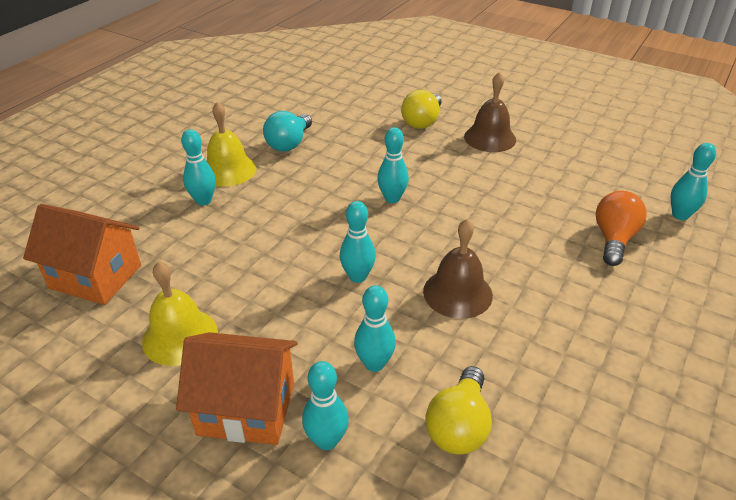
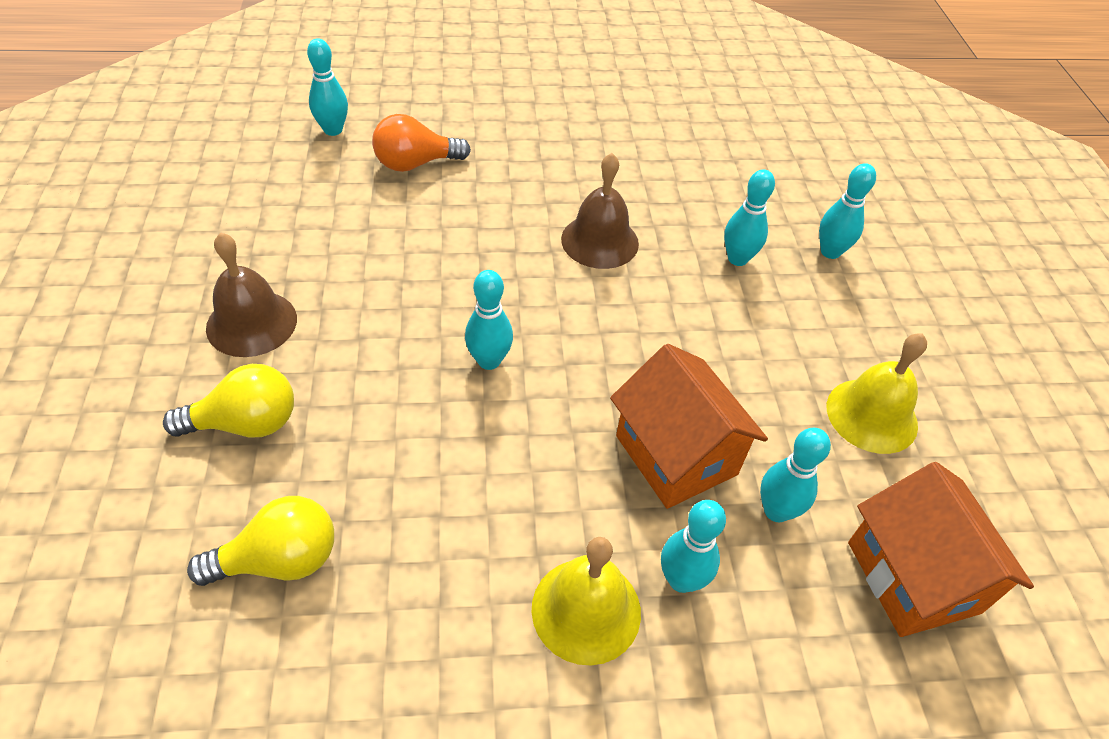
camera: 130 degrees left, 10 degrees up
(246, 408) = (867, 313): orange house -> orange house (676, 455)
(289, 143) = (443, 575): turquoise light bulb -> none
(357, 277) = (652, 322): turquoise bowling pin -> turquoise bowling pin (776, 511)
(458, 426) = (736, 191): yellow light bulb -> yellow light bulb (279, 560)

